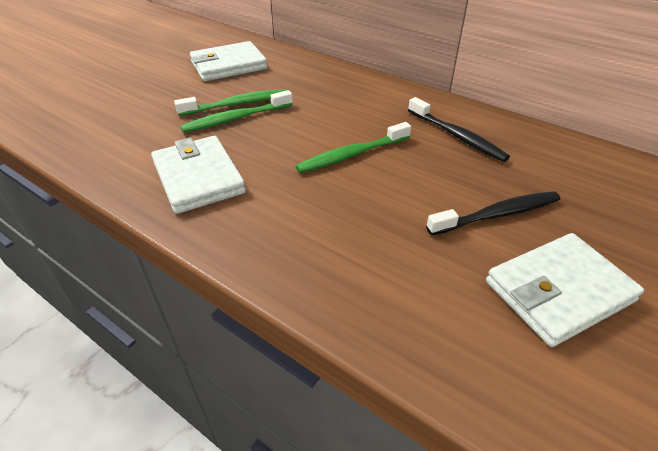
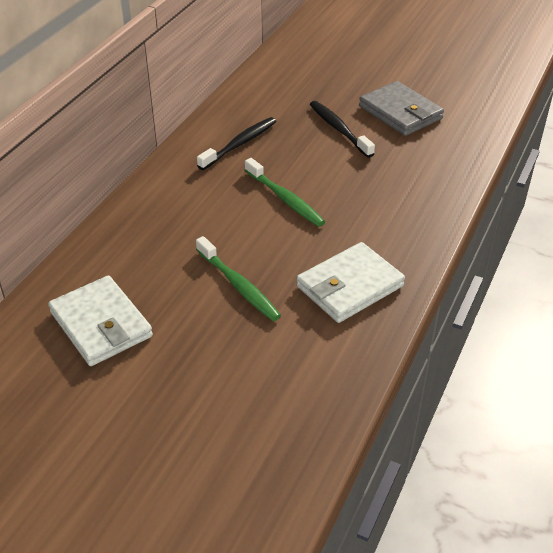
camera: 100 degrees left, 0 degrees up
(236, 104) = (207, 292): green toothbrush -> none
(559, 291) = (400, 112): white wallet -> grey wallet

